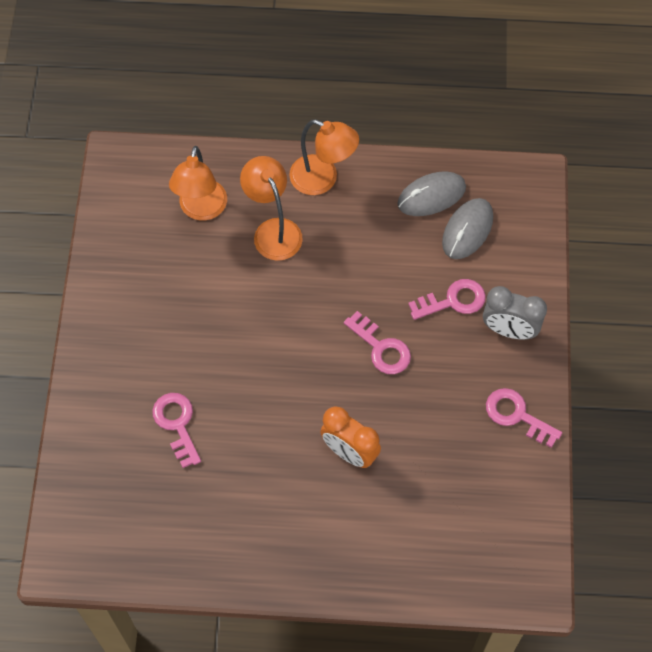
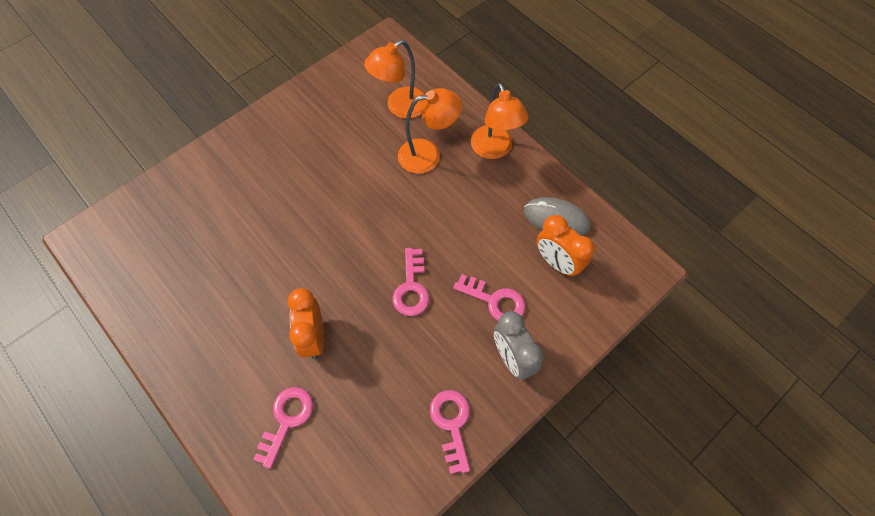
camera: 45 degrees right, 0 degrees up
(177, 424) = (238, 219): pink key -> pink key (286, 420)
(273, 230) = (428, 154): orange lamp -> orange lamp turned 60 degrees clockwise
(467, 230) = (557, 262): grey mouse -> orange clock

